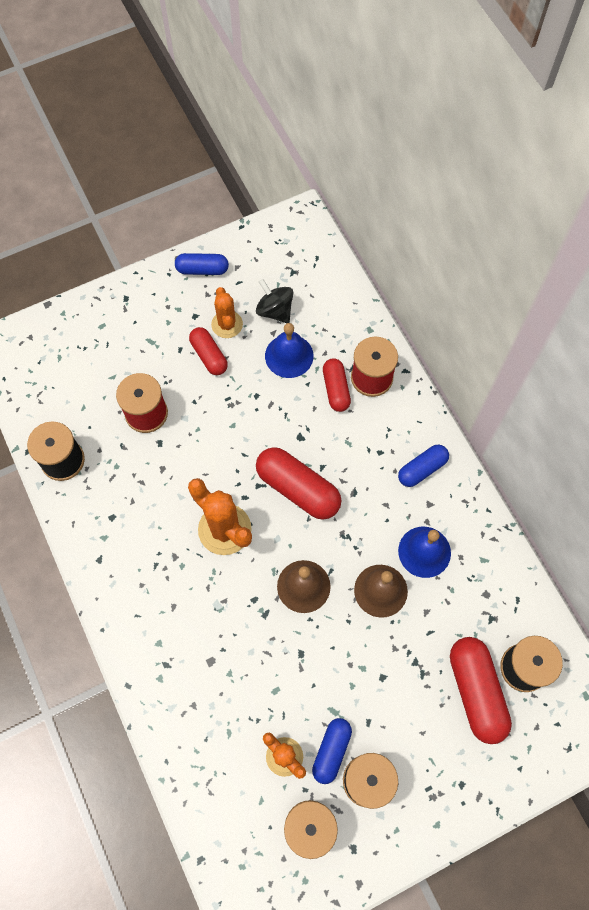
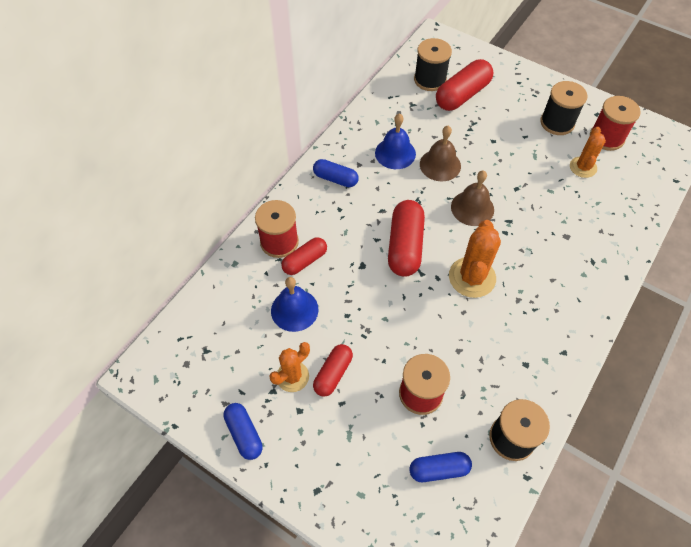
camera: 120 degrees left, 10 degrees down
(275, 310) = (255, 344): black spinning top -> none
(331, 751) = (557, 146): blue capsule -> blue capsule (439, 469)

